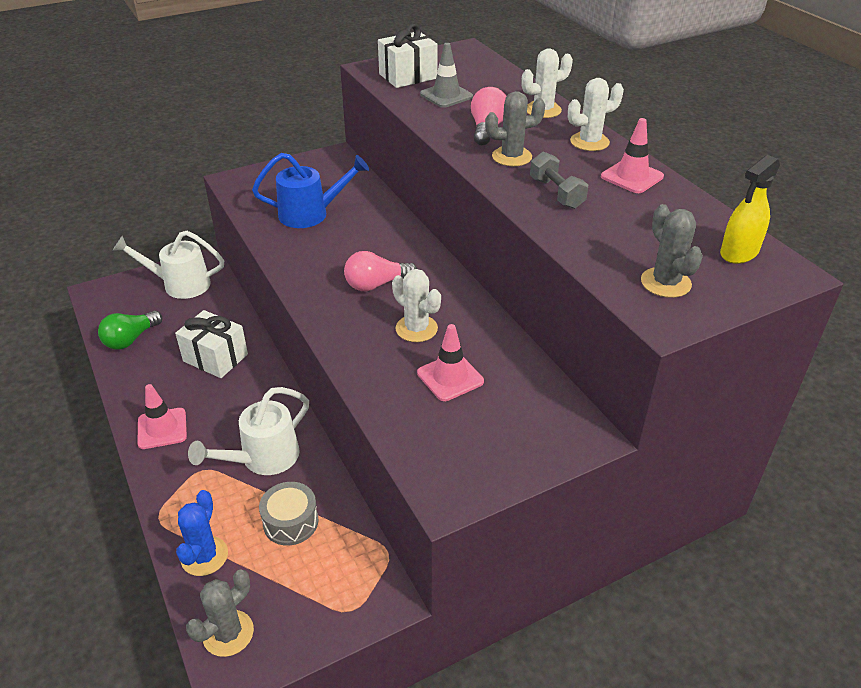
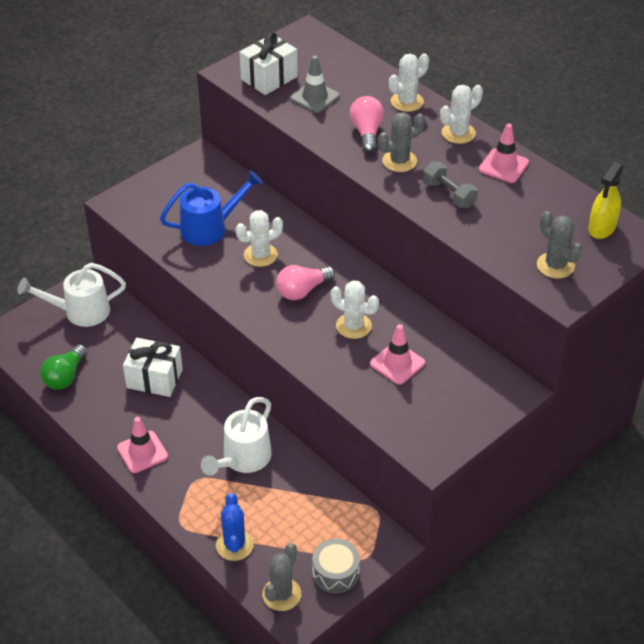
camera: 15 degrees left, 5 degrees up
(290, 522) = (290, 504): grey drum -> grey drum (336, 573)
(349, 245) = (260, 255): none -> white cactus

